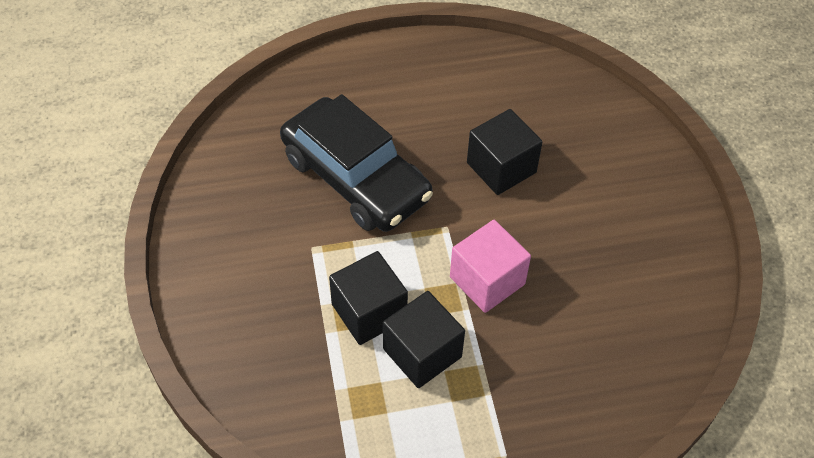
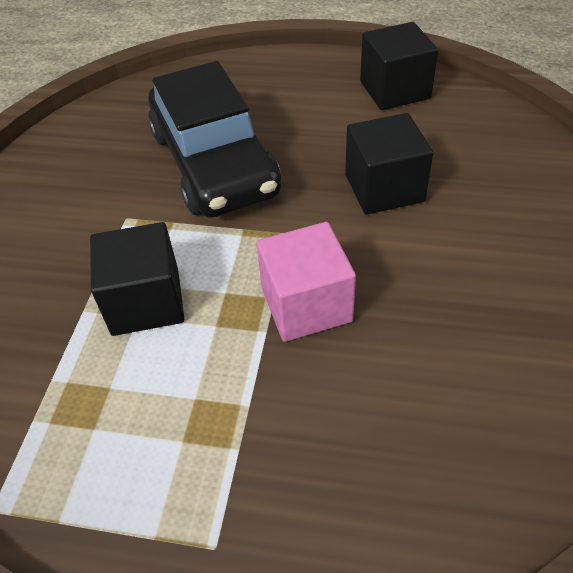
camera: 25 degrees right, 5 degrees down
(422, 353) = (180, 367): black cube -> black cube (394, 90)

